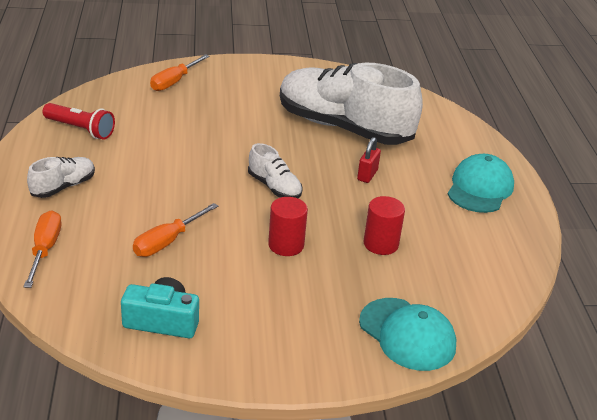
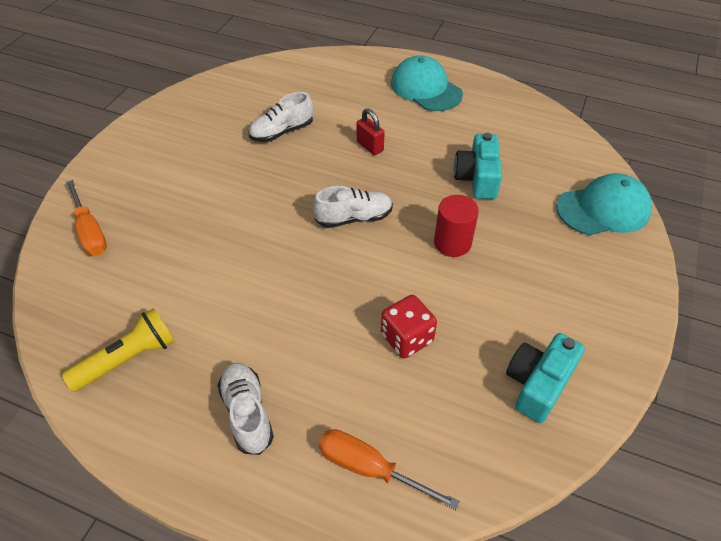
camera: 60 degrees left, 15 degrees up
(80, 129) = (128, 359): red flashlight -> yellow flashlight
(167, 242) = (406, 338): orange screwdriver -> red dice
(343, 128) = (282, 132): white shoe -> white shoe, size x0.43
(381, 244) = (477, 178): red cylinder -> turquoise camera

